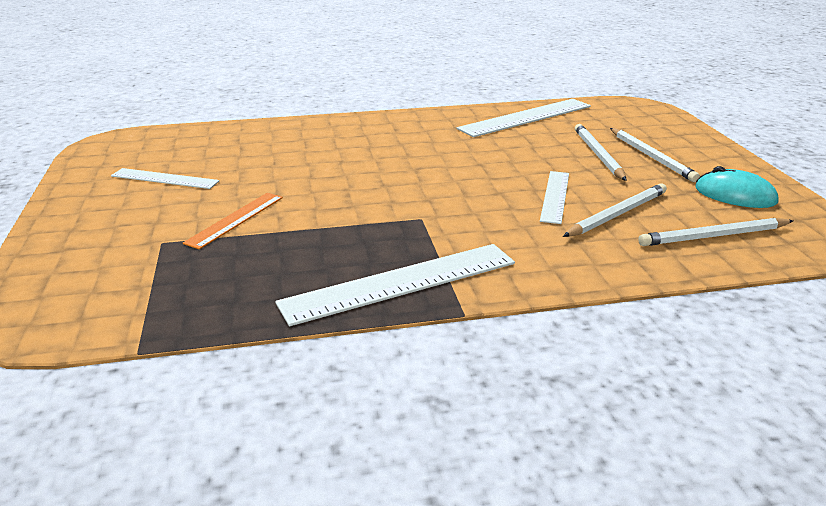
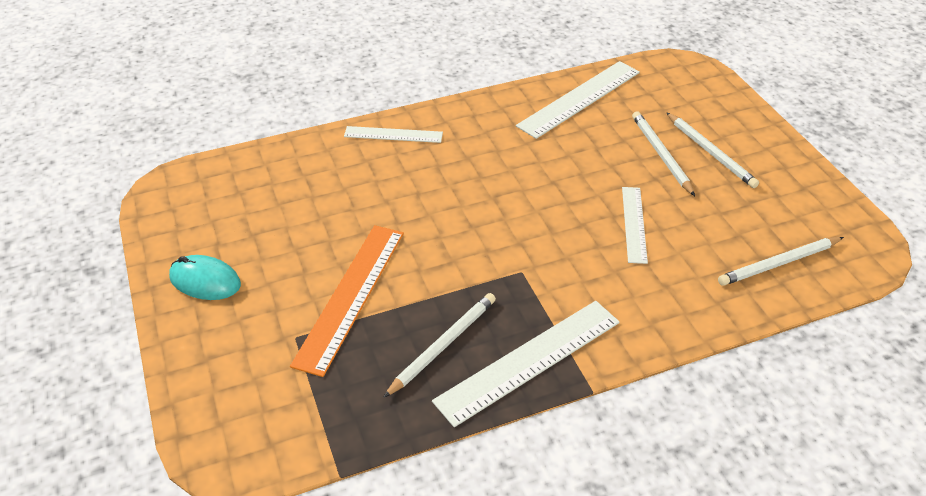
camera: 10 degrees left, 15 degrees up
(165, 178) = (253, 243): white ruler -> white ruler (393, 134)
(235, 219) = (350, 296): orange ruler -> orange ruler, size x1.70
(617, 214) = (693, 243): white pencil -> white pencil (443, 345)
(735, 195) = (791, 202): turquoise mouse -> turquoise mouse (205, 281)

